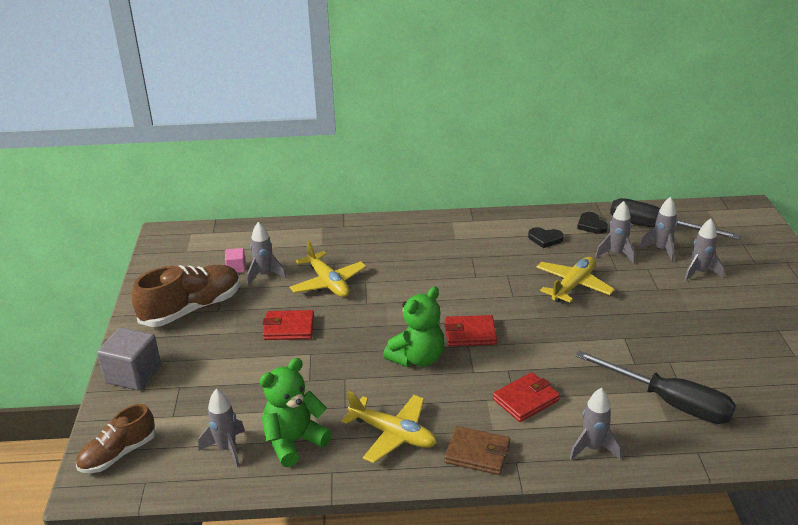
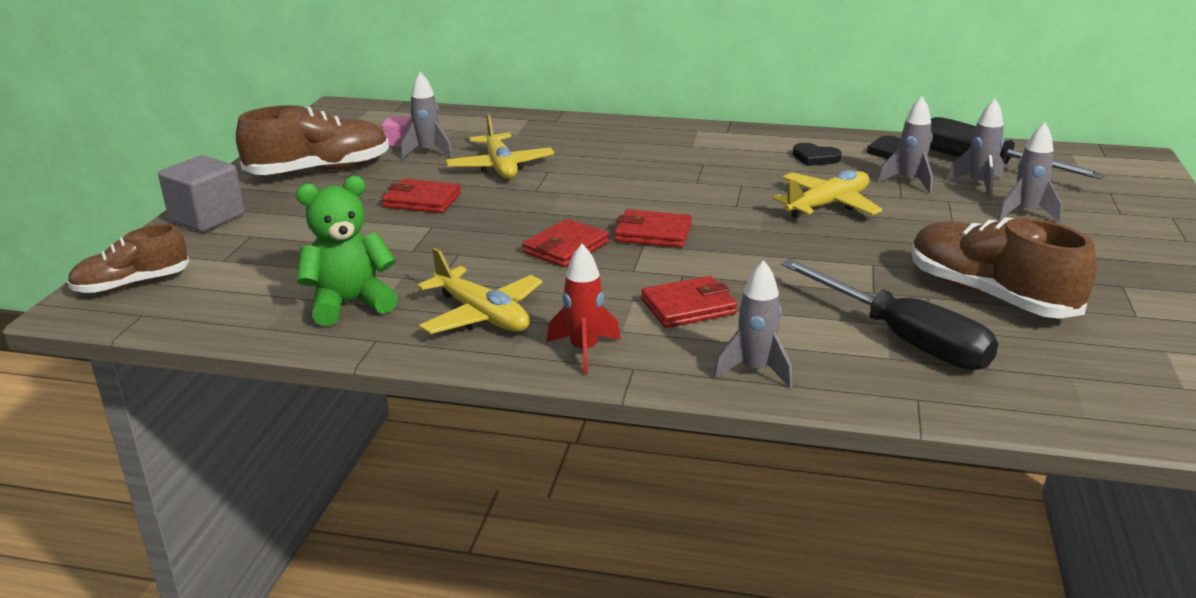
camera: 15 degrees right, 5 degrees down
(227, 448) = (262, 298): grey rocket -> none
(417, 358) = (566, 248): green teddy bear -> red wallet
(477, 453) = (584, 351): brown wallet -> red rocket
(705, 353) = (990, 295): none -> brown shoe

